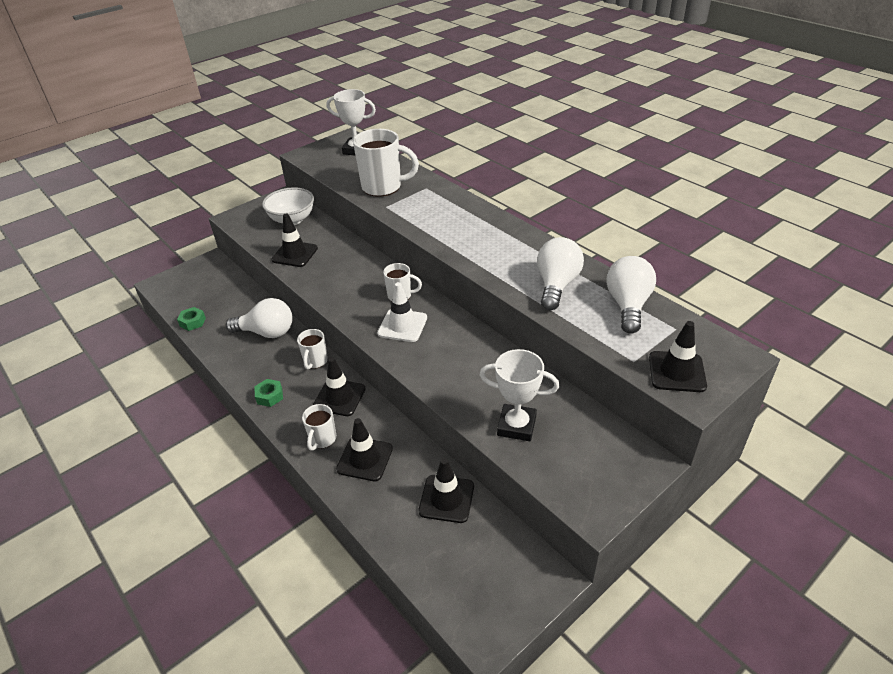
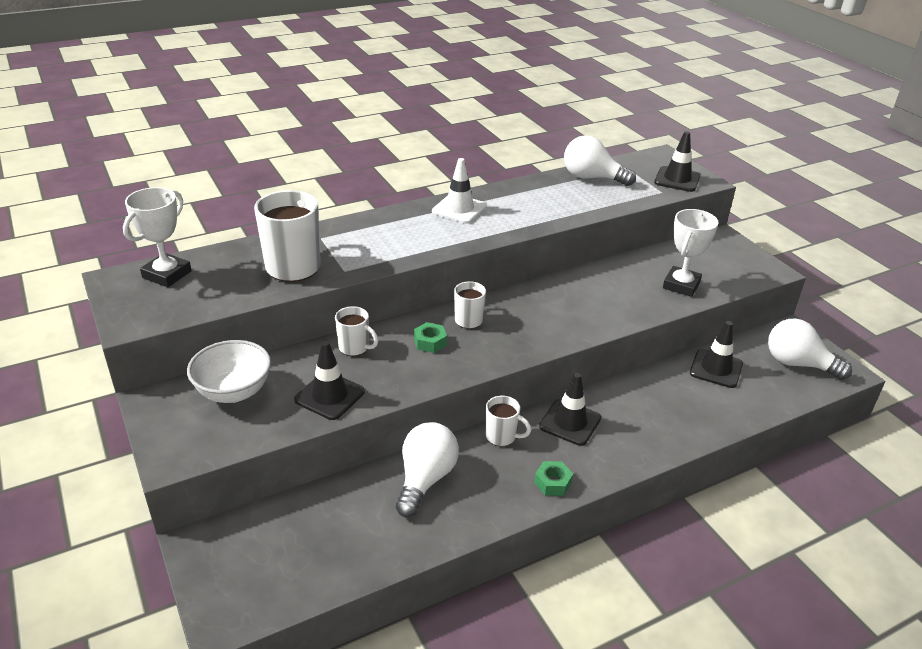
camera: 80 degrees left, 5 degrees down
(193, 322) = (361, 566): green nut -> green nut (430, 342)
(322, 439) = (632, 442): white mug -> white mug (354, 348)
(365, 459) = (663, 413): black traffic cone -> none
(402, 325) = (523, 326): white traffic cone -> white traffic cone (459, 209)
(556, 285) = (551, 201): white light bulb -> white light bulb (798, 364)

